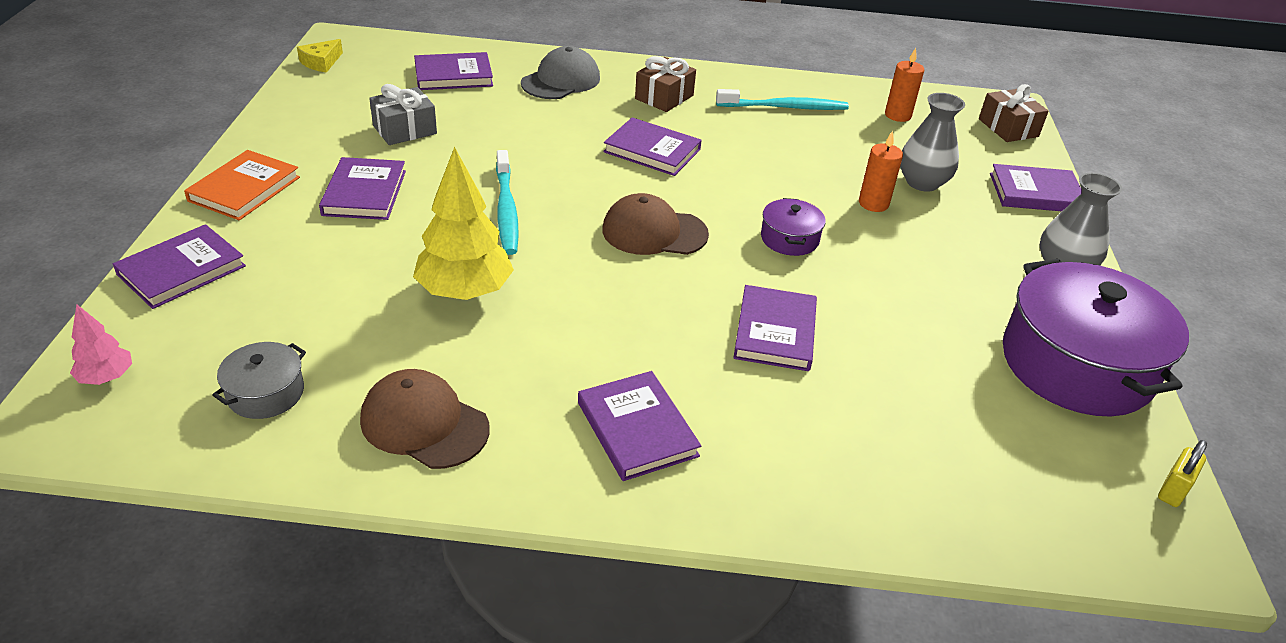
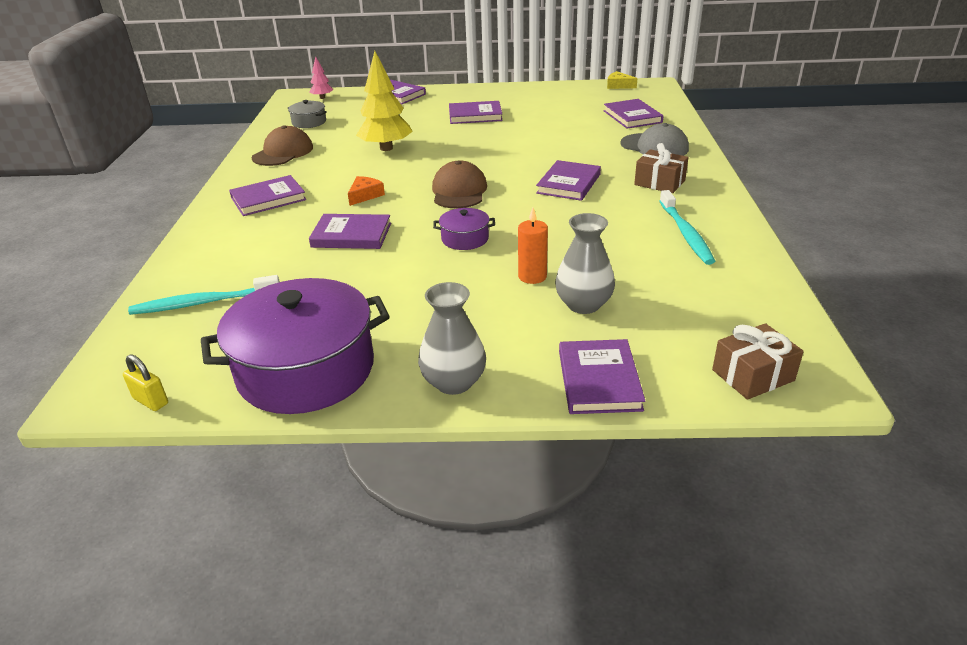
camera: 90 degrees right, 5 degrees down
(244, 189) = (468, 93): orange book -> none
(405, 130) = (550, 114): grey gift -> none
(506, 210) = (470, 149): turquoise toothbrush -> turquoise toothbrush (203, 303)
(648, 318) = (365, 195): none -> orange cheese
(898, 115) = (720, 295): orange candle -> none

